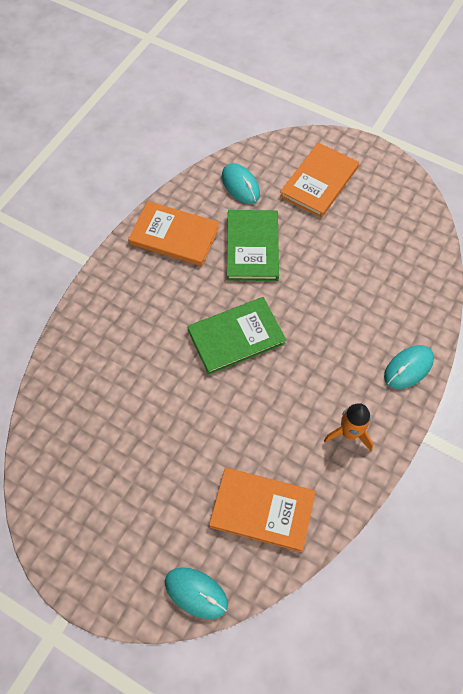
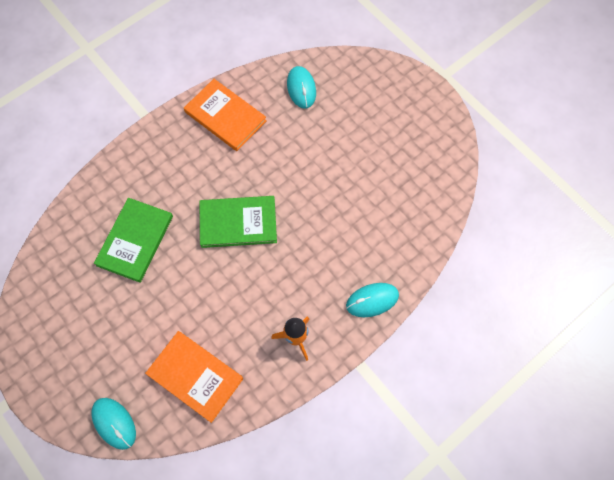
camera: 20 degrees right, 5 degrees up
(252, 247) = (287, 148): green book -> green book (135, 241)
(319, 182) = (372, 107): orange book -> none

